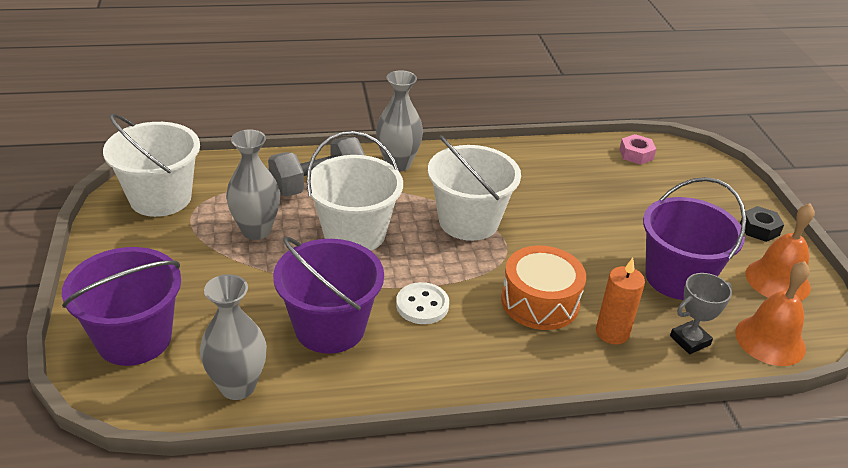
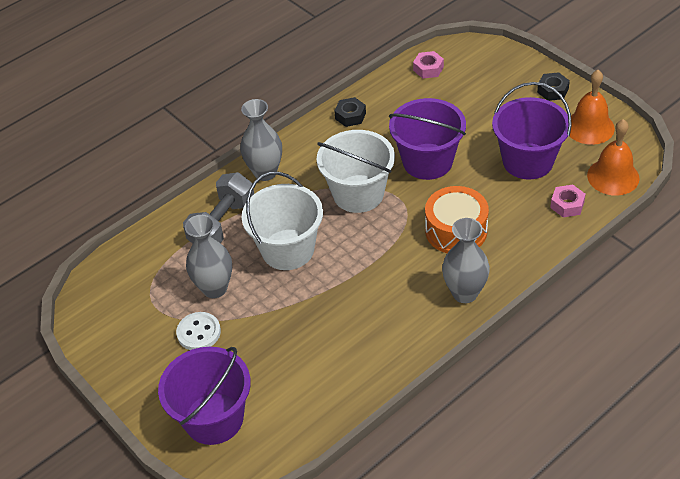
camera: 25 degrees left, 10 degrees up
(160, 198) = (114, 303): white bucket -> none
(237, 386) = (317, 407): grey vase -> grey vase (465, 293)
(330, 327) = (337, 331): purple bucket -> purple bucket (427, 161)
(422, 305) = (383, 278): white button -> white button (199, 332)
(522, 157) = (350, 116): none -> black nut
(612, 333) = (517, 227): orange candle -> none
(690, 340) = (567, 205): grey trophy -> pink nut

